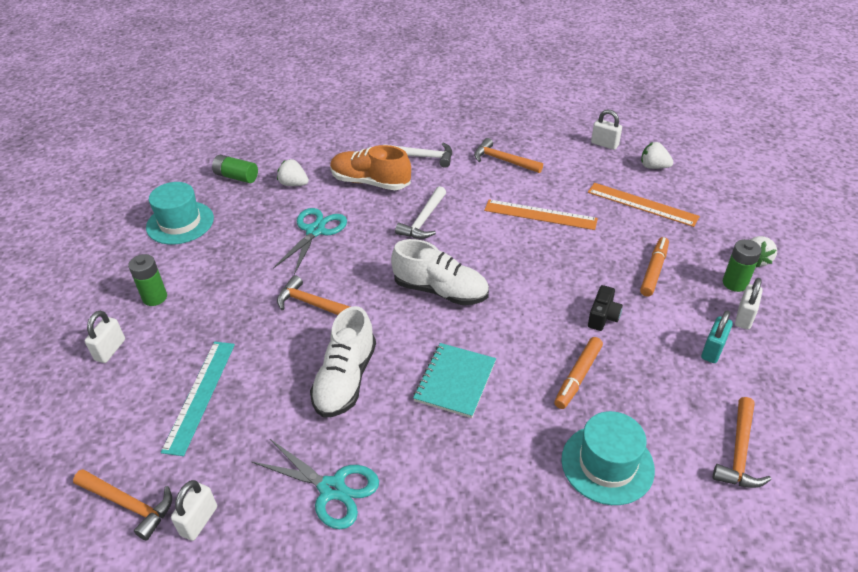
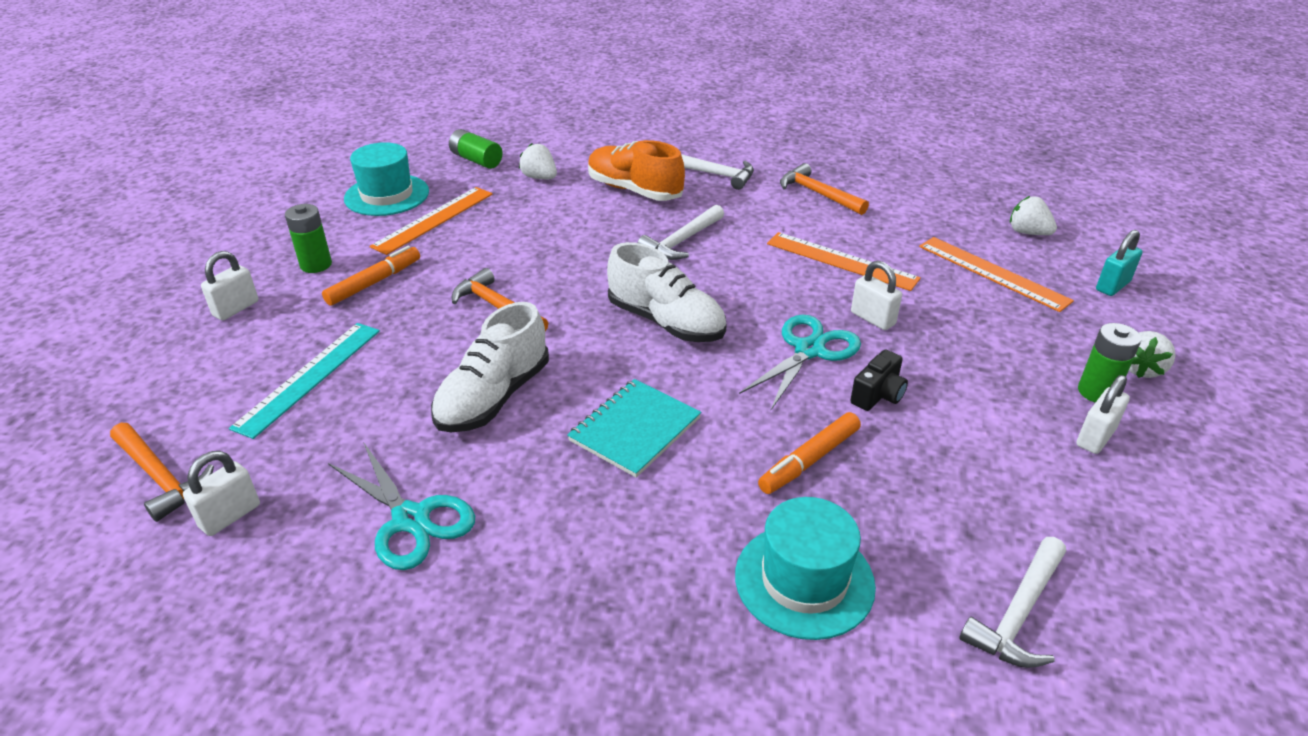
camera: 15 degrees right, 5 degrees down
(228, 238) = (433, 219): none -> orange ruler
(315, 231) = (540, 230): turquoise scissors -> turquoise scissors (809, 350)
(604, 144) = (967, 197): white padlock -> white padlock (872, 318)
(653, 270) = (977, 354): orange marker -> orange marker (374, 282)
(712, 350) = (1028, 469): turquoise padlock -> turquoise padlock (1112, 286)
(739, 452) = (1018, 613): orange hammer -> white hammer

